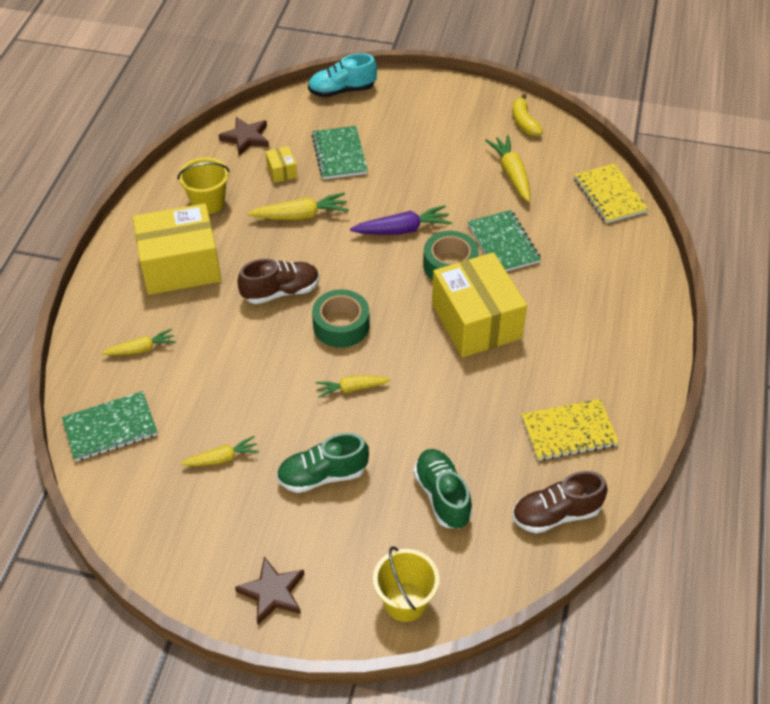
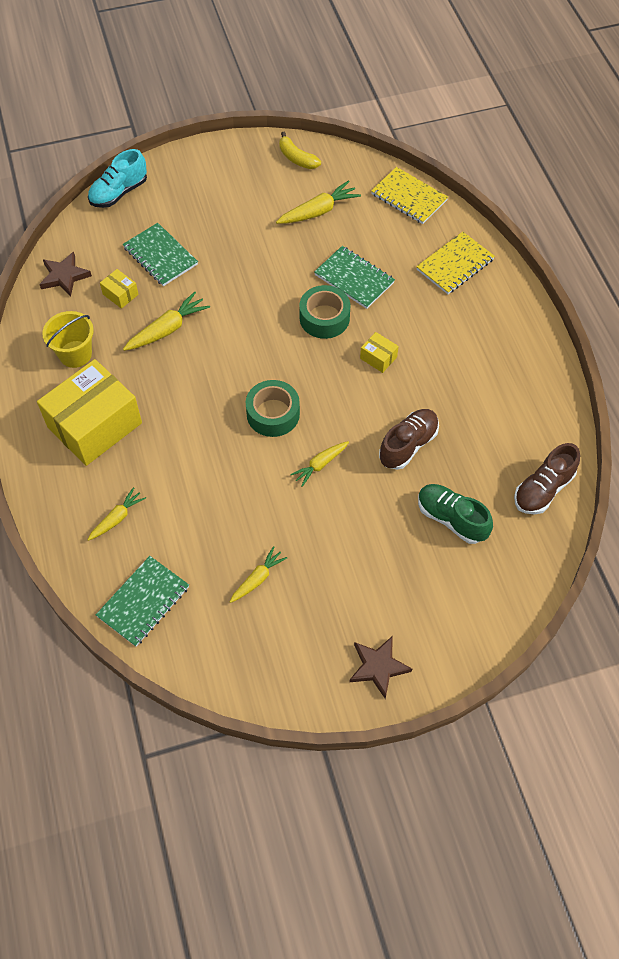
camera: 30 degrees left, 10 degrees up
(281, 291) = (200, 407): brown shoe -> brown shoe (408, 445)
(322, 475) = (349, 550): green shoe -> none
(402, 230) = (263, 303): purple carrot -> none
(405, 602) = (481, 618): yellow bucket -> none
(476, 321) = (378, 358): yellow box -> yellow box, size x0.41
(512, 174) = (318, 211): yellow carrot -> yellow carrot turned 105 degrees clockwise
(569, 431) = (509, 417): yellow notebook -> yellow notebook (455, 264)

